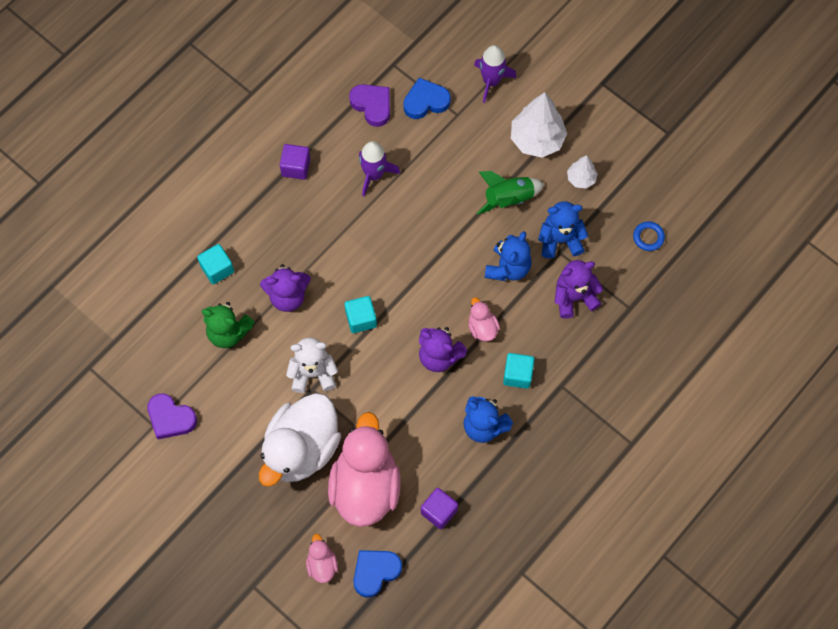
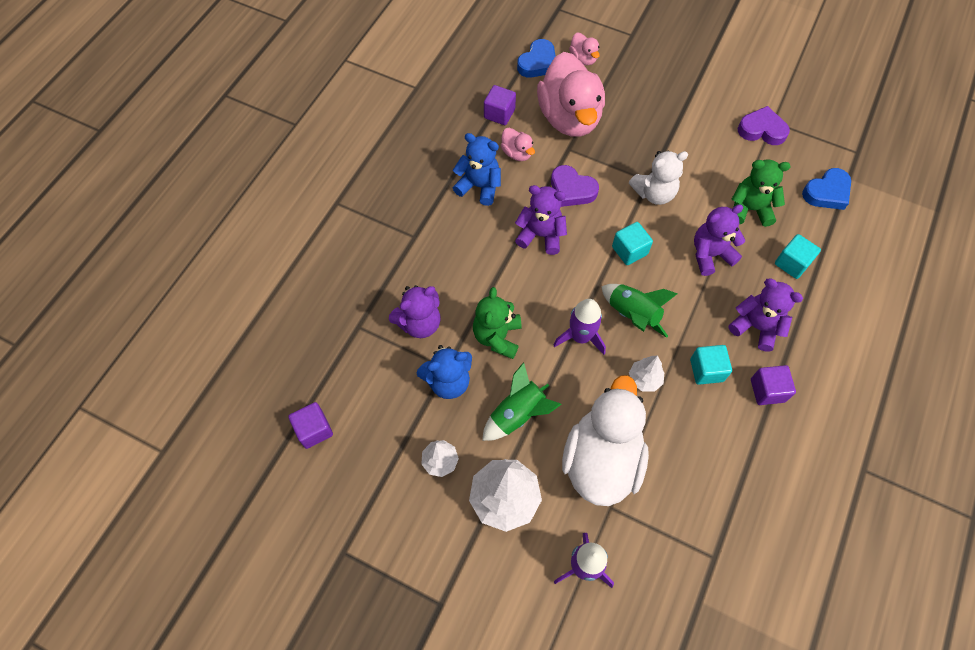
camera: 165 degrees right, 5 degrees down
(279, 220) = (756, 327): none -> purple teddy bear
(301, 449) = (637, 132): white duck -> white duck (601, 460)
(372, 105) = (716, 491): purple heart -> purple heart (572, 189)
(374, 175) = (678, 404): purple rocket -> purple rocket (580, 336)
(382, 258) = (632, 315): none -> green rocket
(393, 201) = (644, 379): none -> white tree
(425, 101) = (654, 515): blue heart -> blue heart (827, 192)
(482, 327) = (506, 271): pink duck -> pink duck (517, 153)
(508, 268) = (497, 337): blue teddy bear -> green teddy bear
(517, 375) = (459, 236): turquoise cube -> turquoise cube (706, 370)
(648, 237) = (349, 409): blue ring -> none
(680, 227) = (314, 430): none -> purple cube

